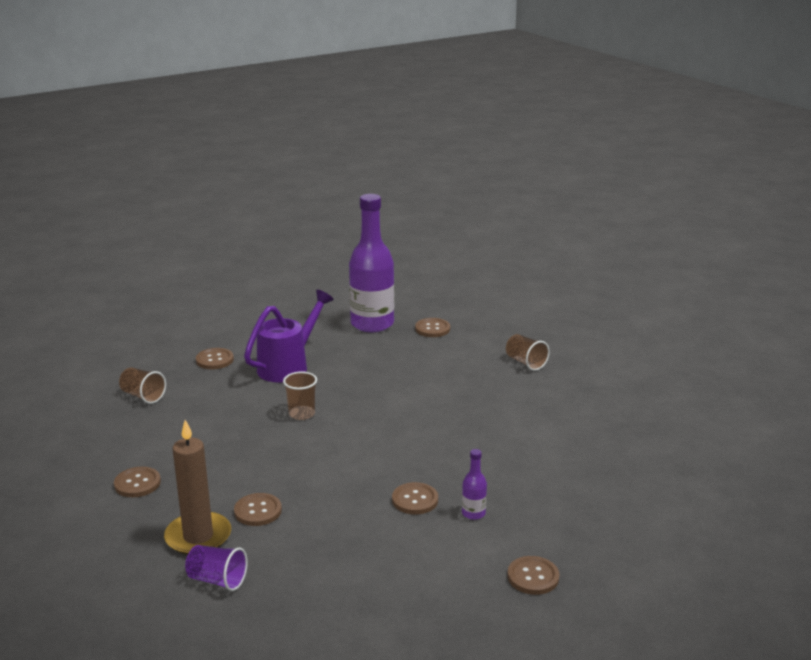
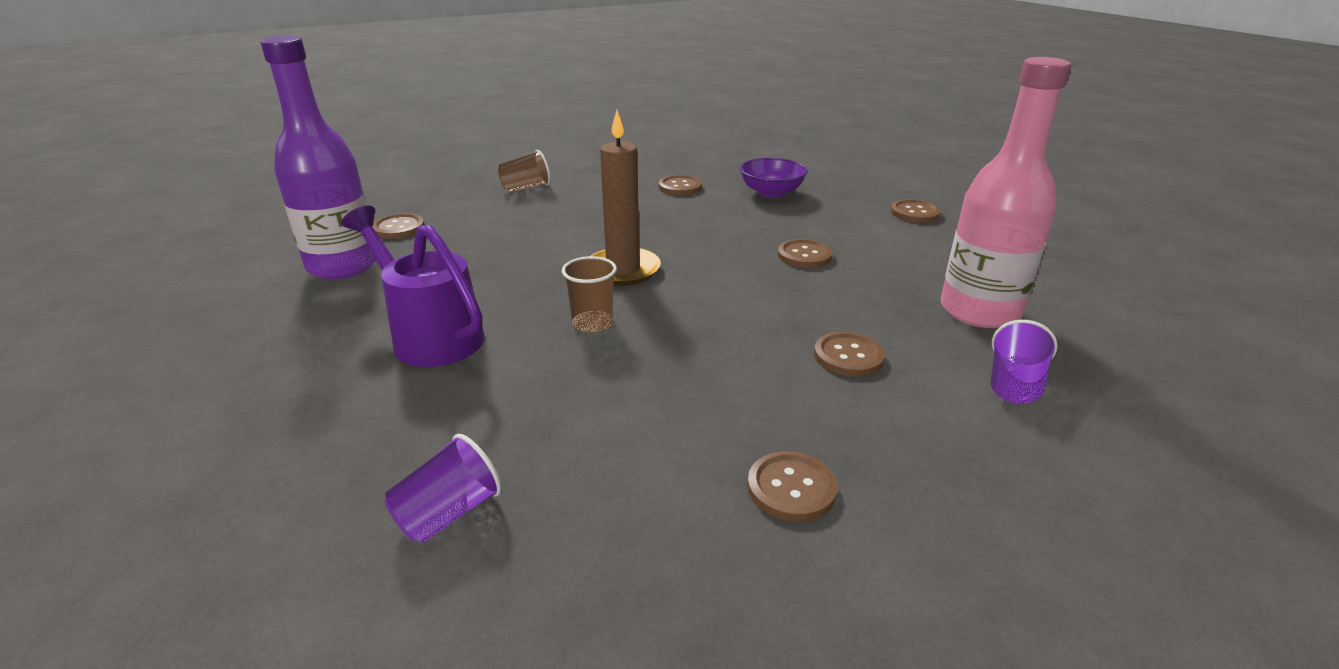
camera: 85 degrees left, 5 degrees up
(143, 396) = (448, 513): brown cup -> purple cup
(198, 537) = (925, 406): brown candle -> brown candle (623, 270)
(214, 360) = (348, 417): brown button -> brown button (680, 187)
(321, 583) = (979, 311): none -> pink bottle
(473, 513) = (823, 229): purple bottle -> none
(561, 486) = (771, 192): none -> purple bowl

